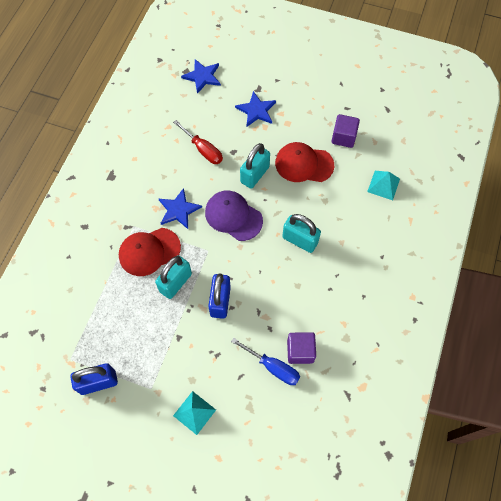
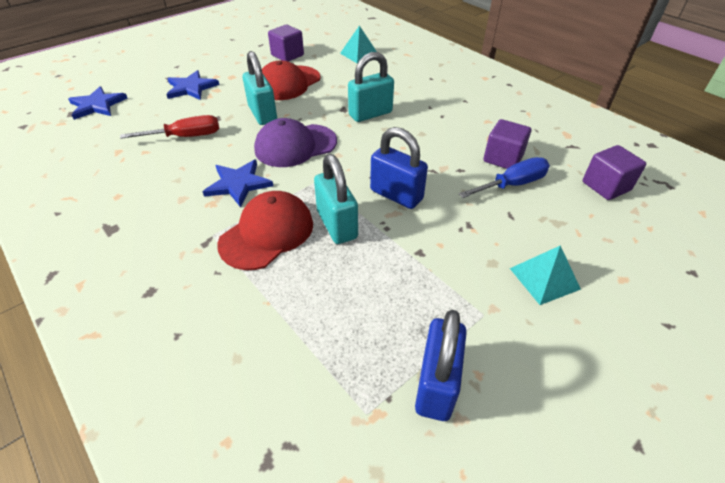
camera: 60 degrees left, 20 degrees down
(149, 251) = (267, 233): red cap -> red cap turned 150 degrees counterclockwise
(308, 430) = (606, 186): none -> purple cube

